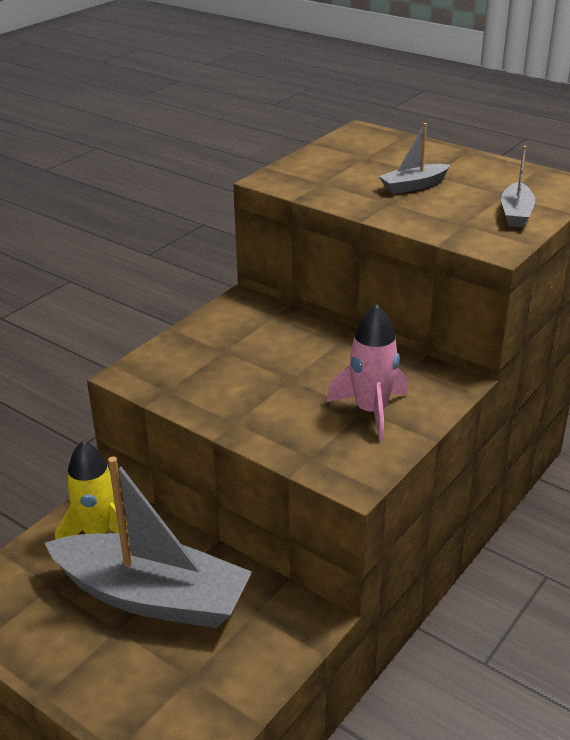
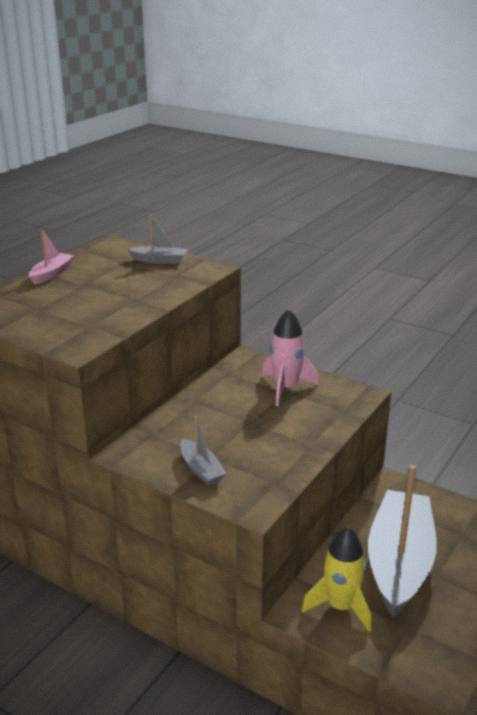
camera: 95 degrees left, 5 degrees down
(413, 186) = (105, 291): grey boat -> grey boat (201, 469)
(459, 157) = (51, 274): none -> pink boat

